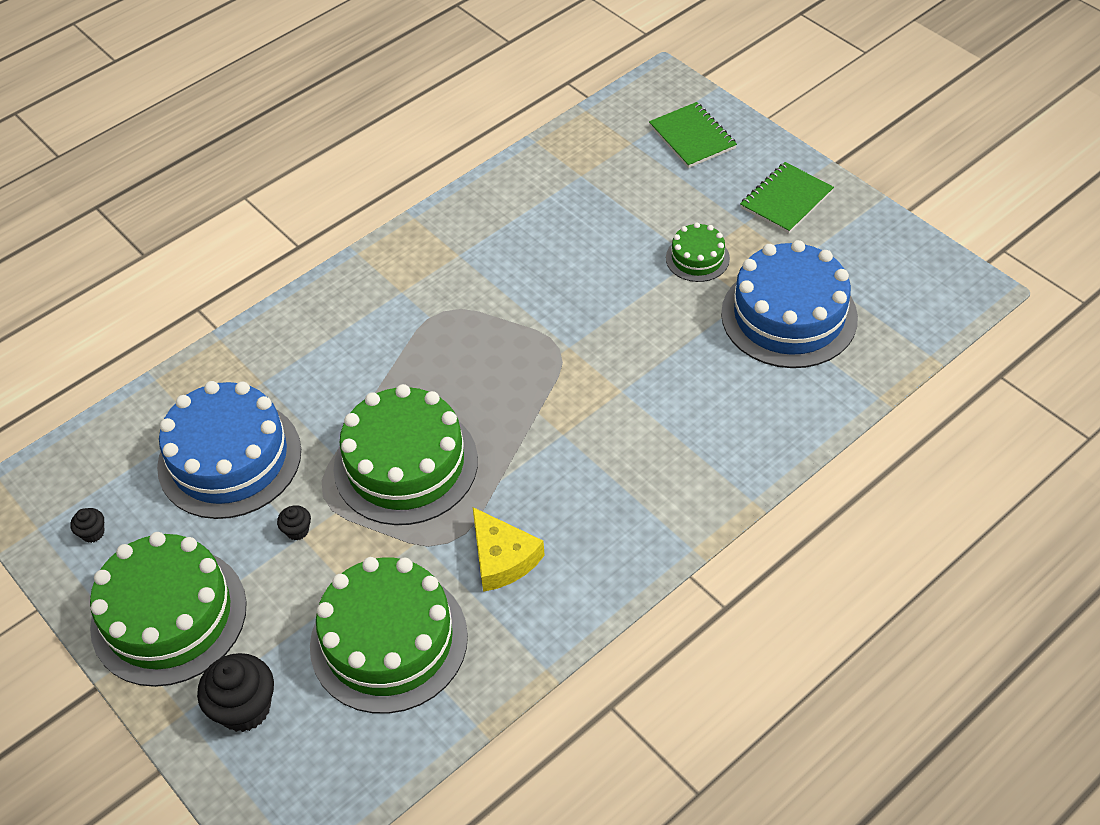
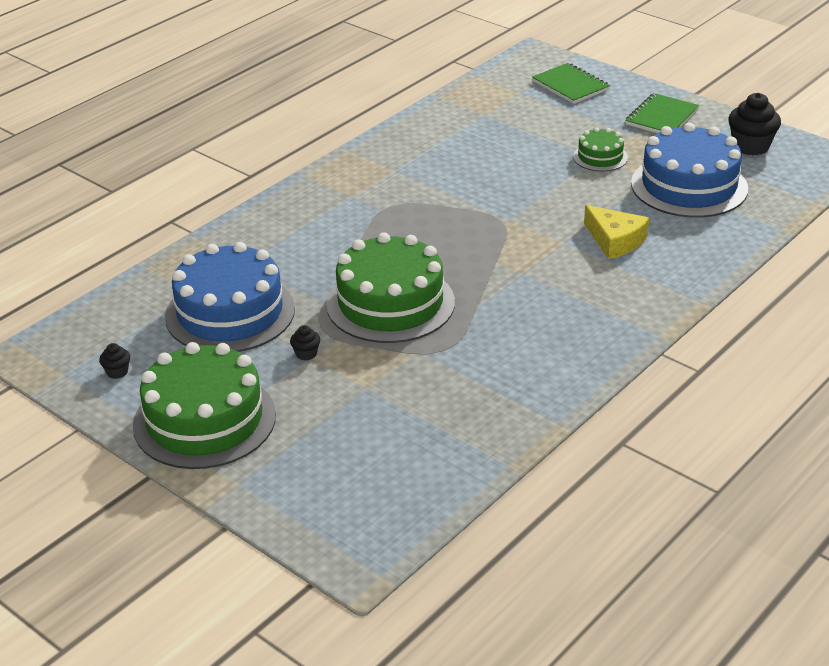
camera: 10 degrees left, 15 degrees down
(245, 708) = (294, 475): black cupcake -> black cupcake (751, 146)
(389, 641) = (411, 418): green cake -> none
(502, 558) = (496, 355): yellow cheese -> yellow cheese (615, 240)

